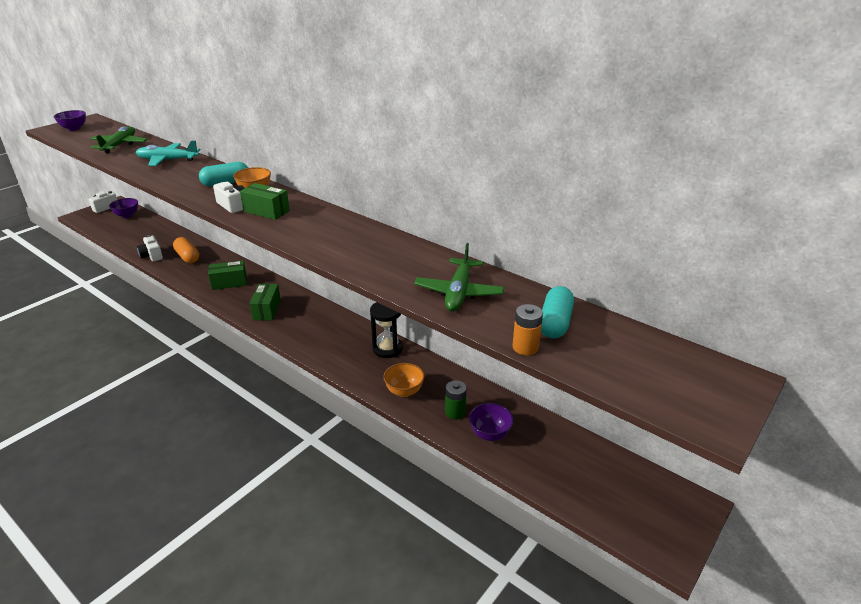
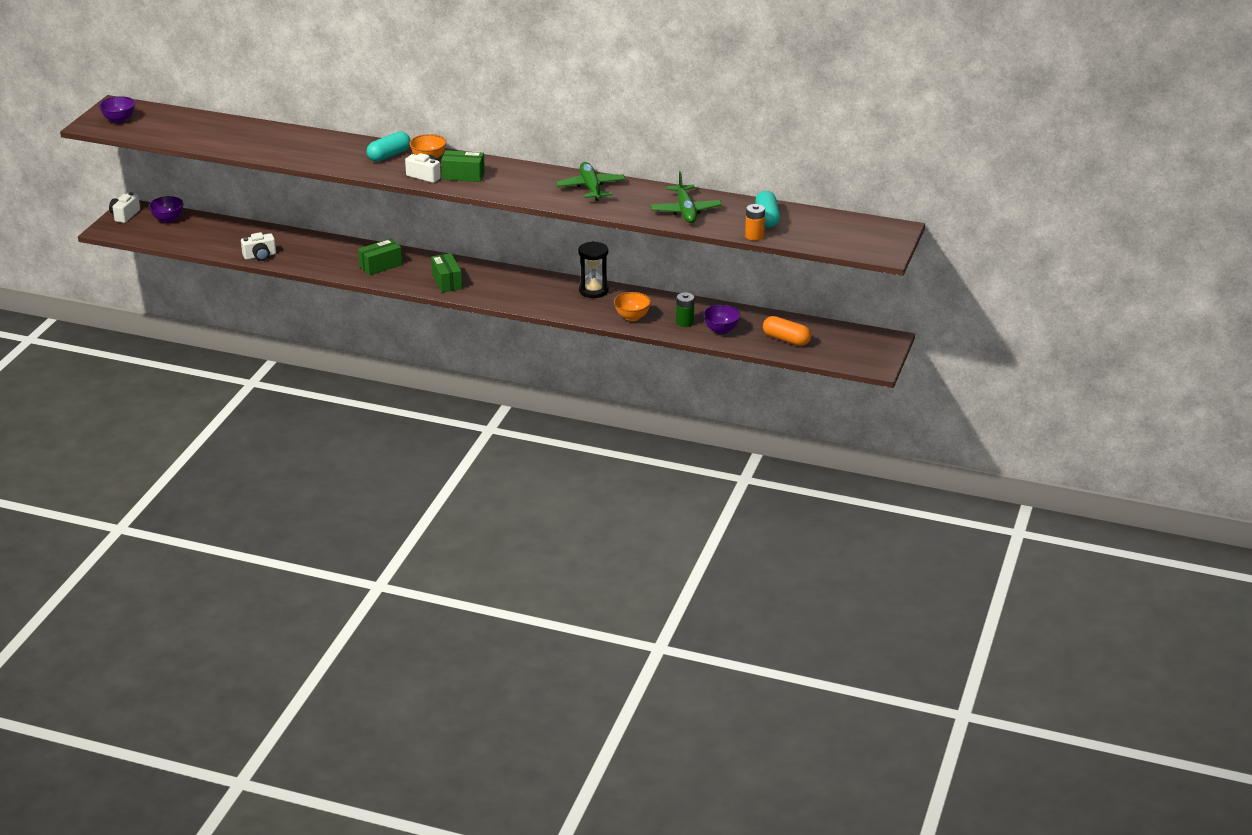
camera: 20 degrees left, 0 degrees up
(120, 145) = (210, 132): green plane -> green plane (591, 188)
(152, 256) = (260, 256): white camera -> white camera turned 60 degrees counterclockwise
(167, 160) = (292, 141): turquoise plane -> none
(187, 257) = (303, 250): orange capsule -> orange capsule (786, 339)

